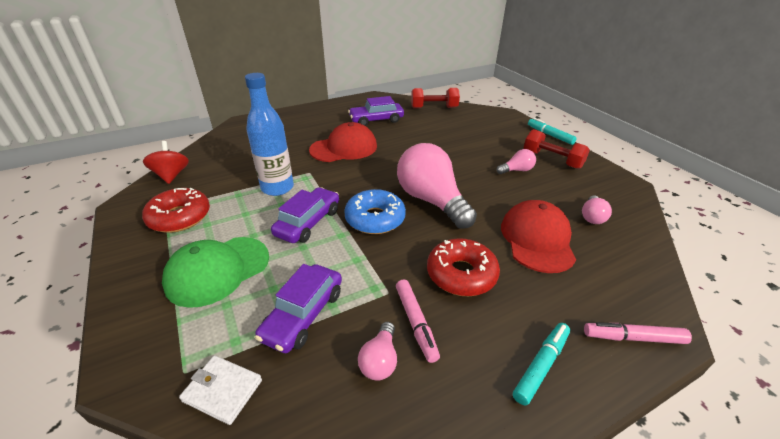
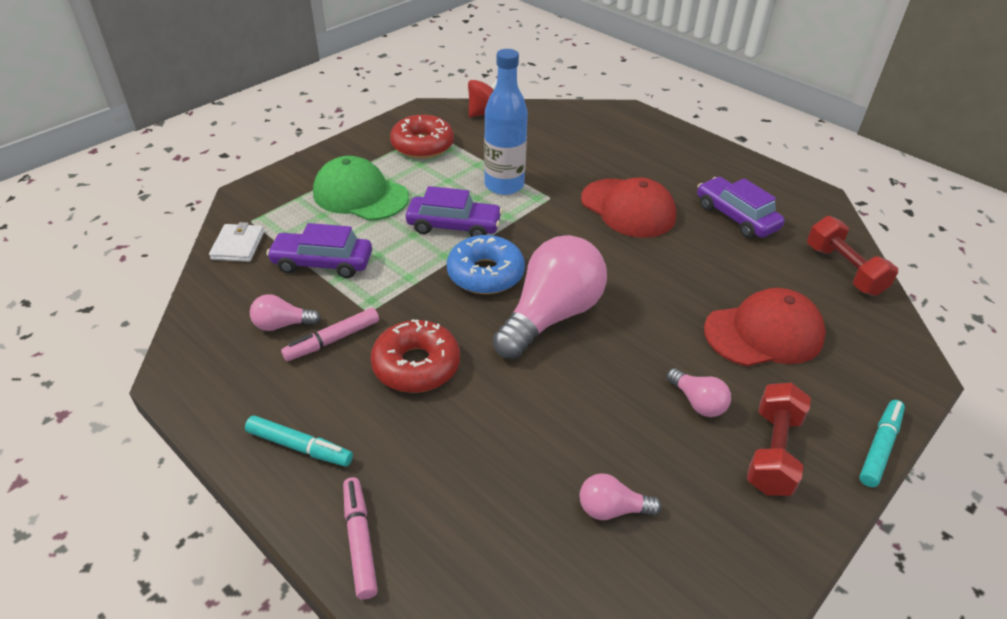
camera: 70 degrees right, 5 degrees up
(537, 239) = (518, 436): red cap -> red cap (764, 333)

